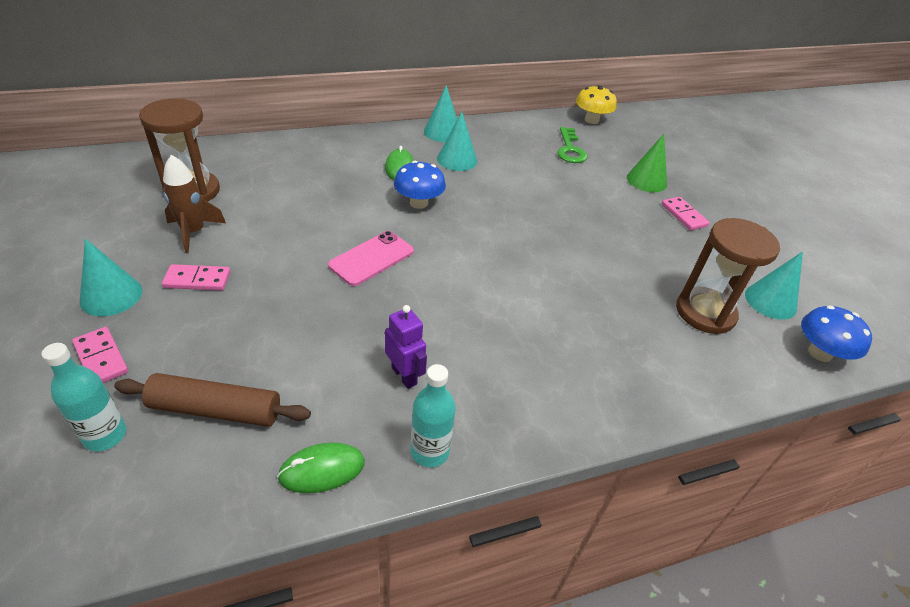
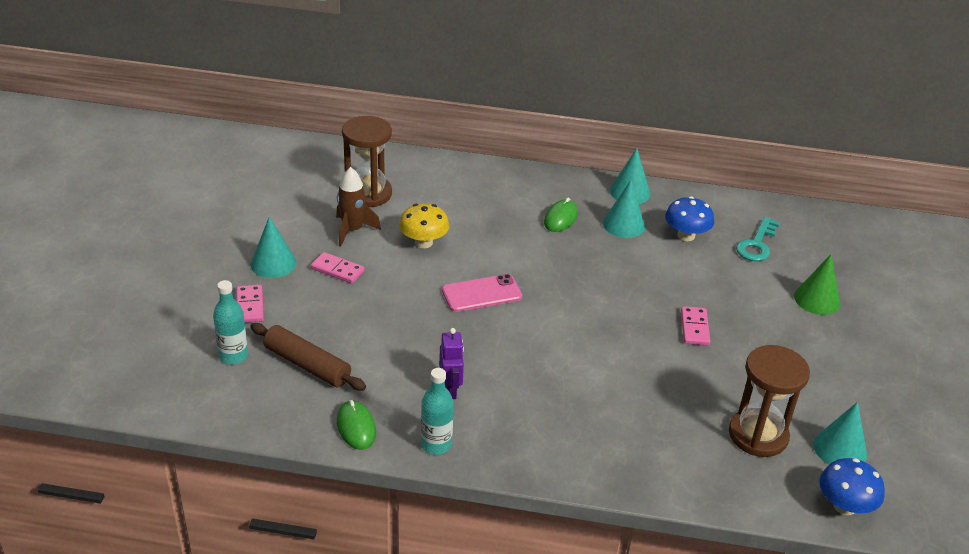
camera: 30 degrees right, 5 degrees down
(322, 470) = (356, 427): green mouse -> green mouse turned 60 degrees clockwise
(419, 203) = (556, 257): blue mushroom -> blue mushroom (686, 235)
(570, 149) = (756, 244): green key -> turquoise key
(591, 120) = (812, 218): yellow mushroom -> yellow mushroom (423, 242)
(684, 215) = (825, 345): pink domino -> pink domino (695, 328)

